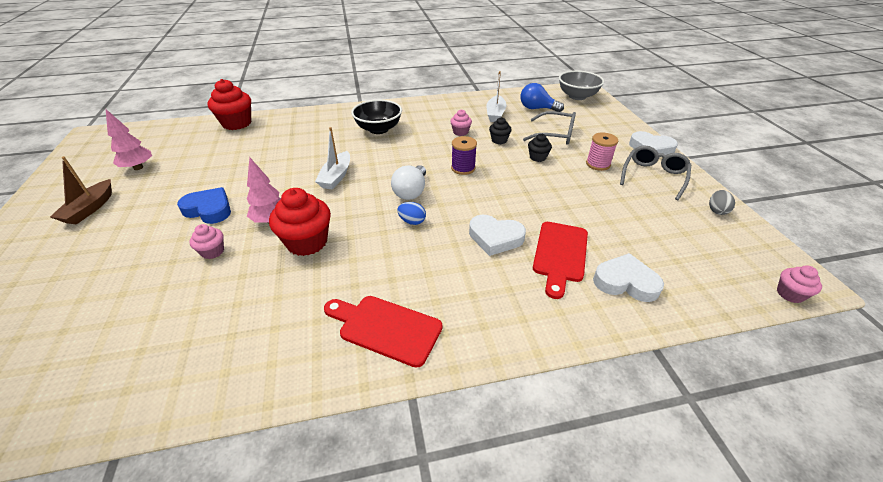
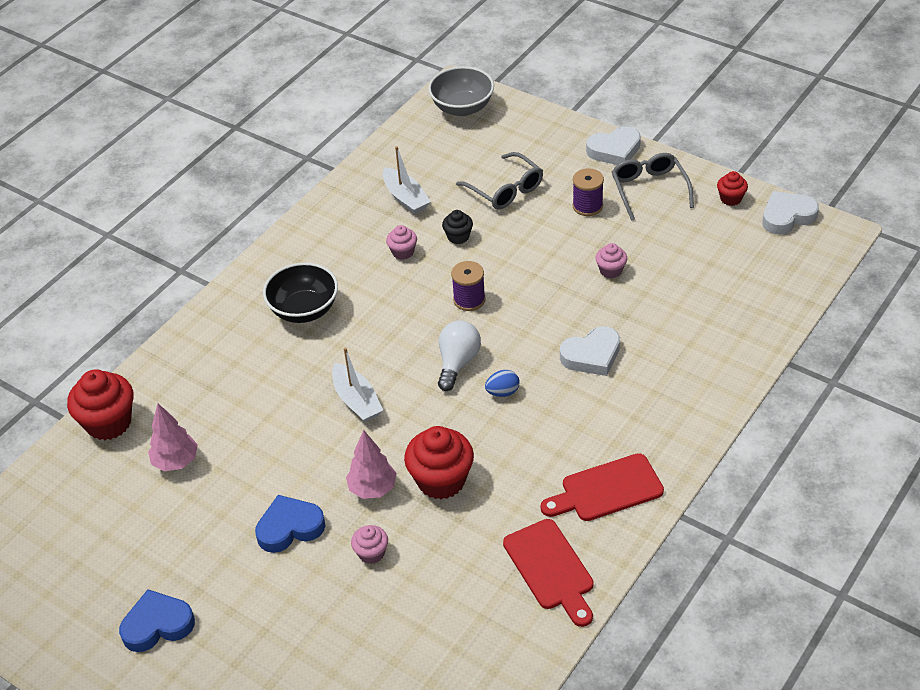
camera: 40 degrees left, 5 degrees up
(90, 209) = (157, 625): brown boat -> blue heart
(138, 168) = (108, 555): pink tree -> pink tree (176, 462)
(411, 192) = (457, 363): white light bulb -> white light bulb turned 135 degrees counterclockwise
(537, 108) = (441, 159): blue light bulb -> none
(537, 157) = (523, 235): black cupcake -> none
(555, 135) = (506, 190): grey glasses -> grey glasses turned 75 degrees clockwise
(560, 254) = (657, 333): red cutting board -> red cutting board (551, 569)
(598, 164) = (587, 206): pink spool -> purple spool
(625, 282) = (726, 323): white heart -> white heart (787, 216)
(717, 210) = (731, 198): grey egg -> red cupcake
(790, 294) = (834, 253): pink cupcake -> pink cupcake (611, 270)

